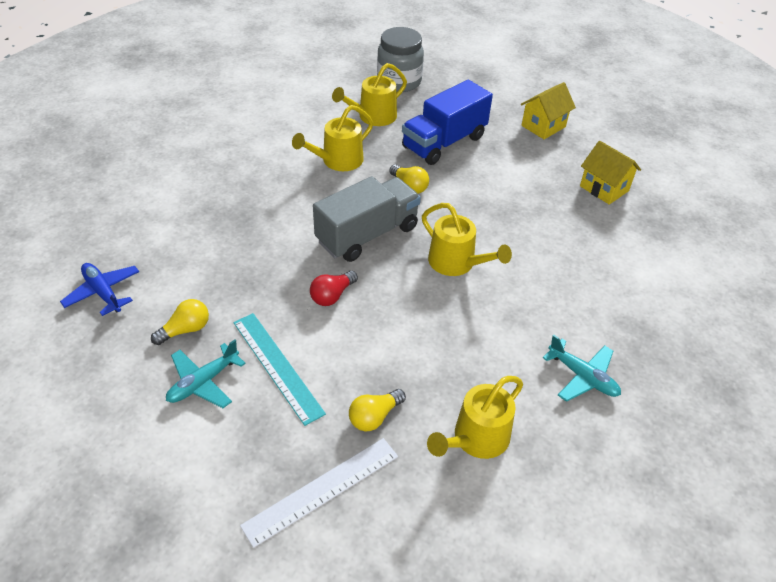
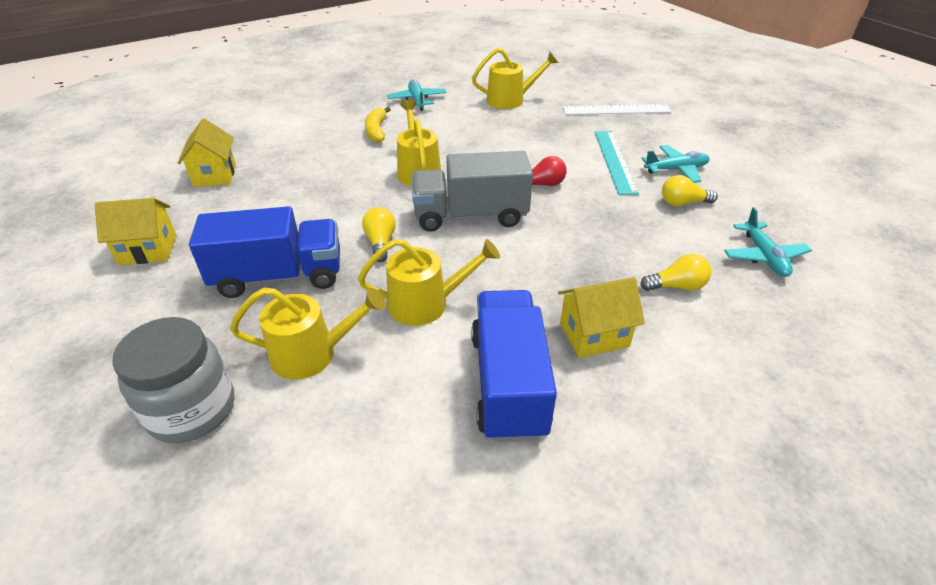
camera: 145 degrees left, 5 degrees down
(103, 293) = (763, 256): blue plane -> turquoise plane
(221, 181) = (594, 335): none -> yellow house
(258, 141) = (508, 383): none -> blue truck
(374, 417) = (563, 123): yellow light bulb -> yellow light bulb (676, 286)
(556, 299) = (376, 131): none -> yellow banana

